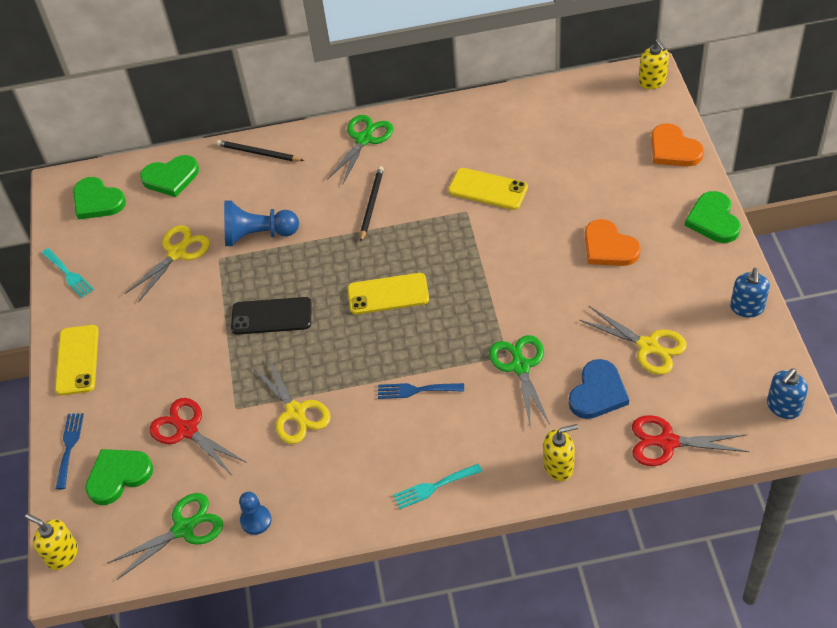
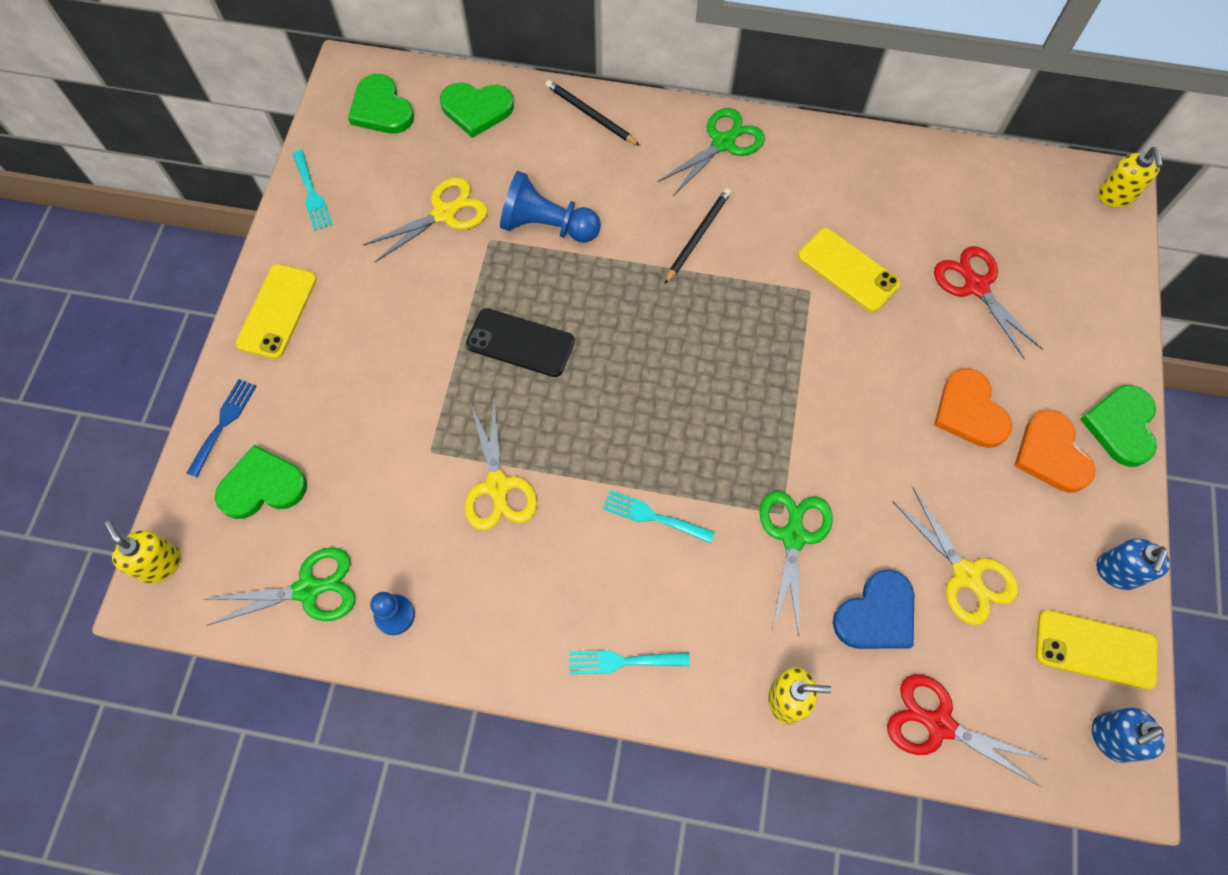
camera: 15 degrees right, 15 degrees up
(187, 430) = (363, 458): red scissors -> red scissors (976, 286)
(388, 294) = (670, 368): yellow phone -> yellow phone (1095, 649)
(416, 390) = (652, 516): blue fork -> turquoise fork
(673, 149) = (1107, 303): orange heart -> orange heart (1051, 454)

